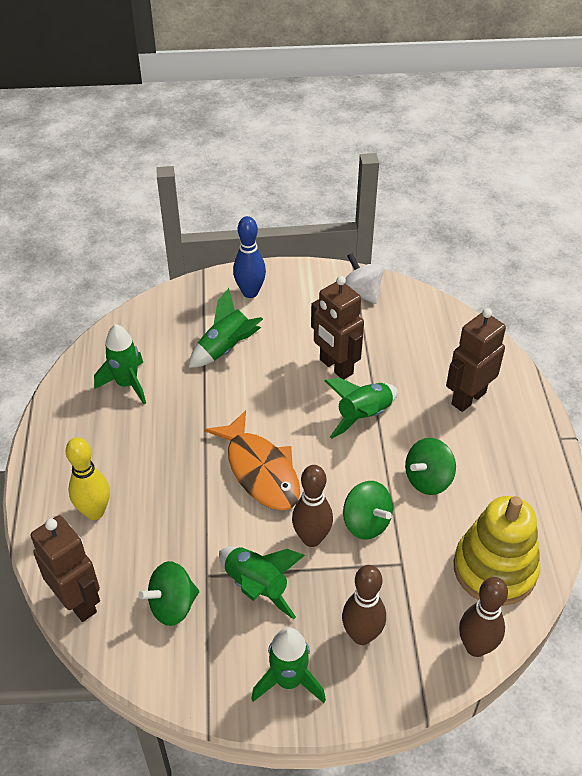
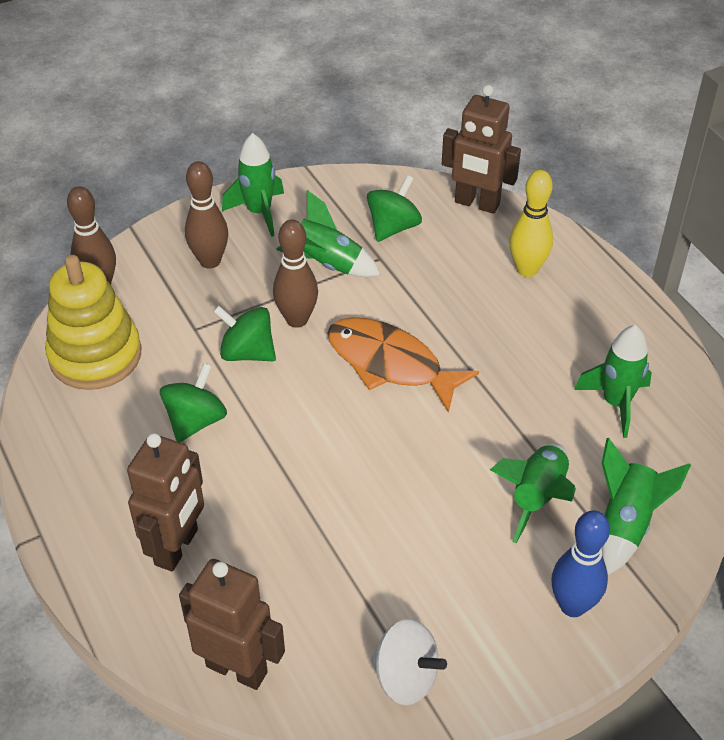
camera: 155 degrees right, 0 degrees up
(335, 367) = (376, 526): brown robot -> brown robot (237, 668)
(363, 416) = (305, 470): green rocket -> green rocket (626, 523)

